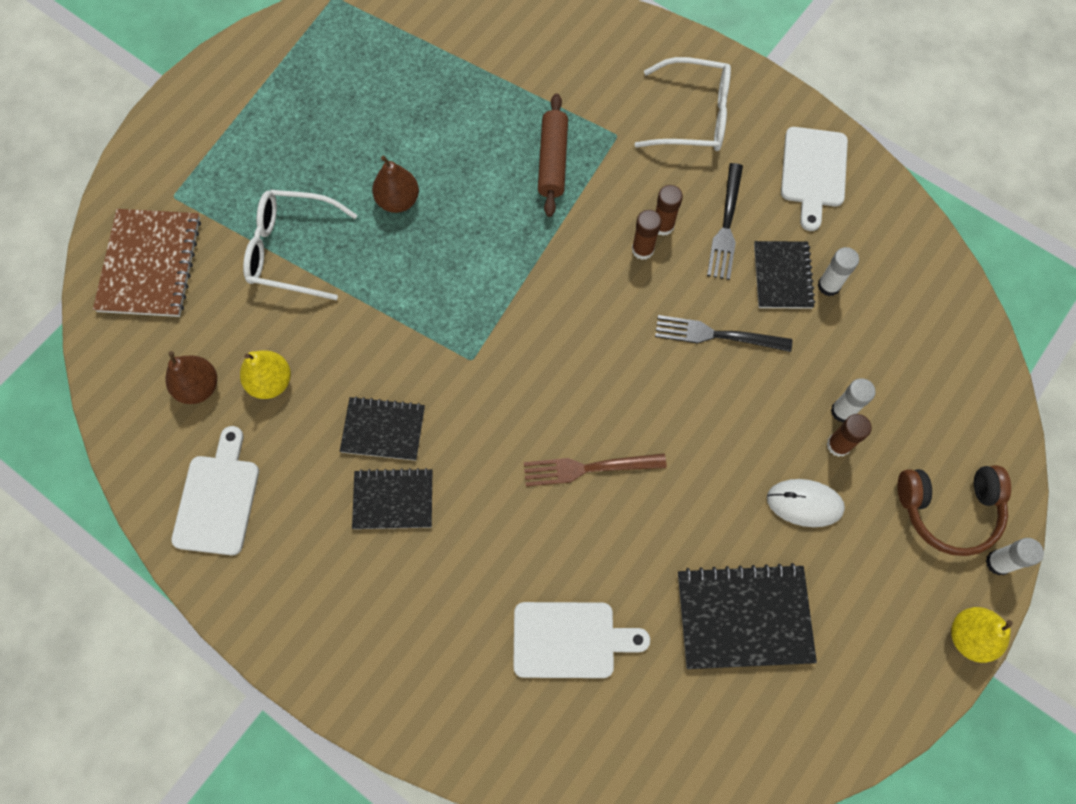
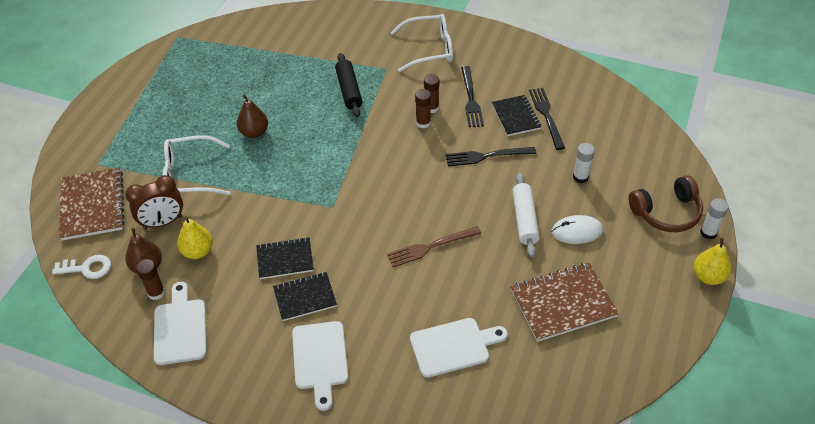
camera: 15 degrees left, 20 degrees down
(121, 366) = (87, 268): none -> white key
(236, 320) = (163, 222): none -> brown clock
(552, 161) = (349, 90): brown rolling pin -> black rolling pin
(736, 461) = (524, 219): none -> white rolling pin
(744, 617) = (563, 303): black notebook -> brown notebook
(813, 172) = (514, 61): white cutting board -> white cutting board (320, 359)
(828, 286) = (546, 115): white glue stick -> black fork
(838, 445) = (585, 195): brown glue stick -> brown glue stick (156, 292)

